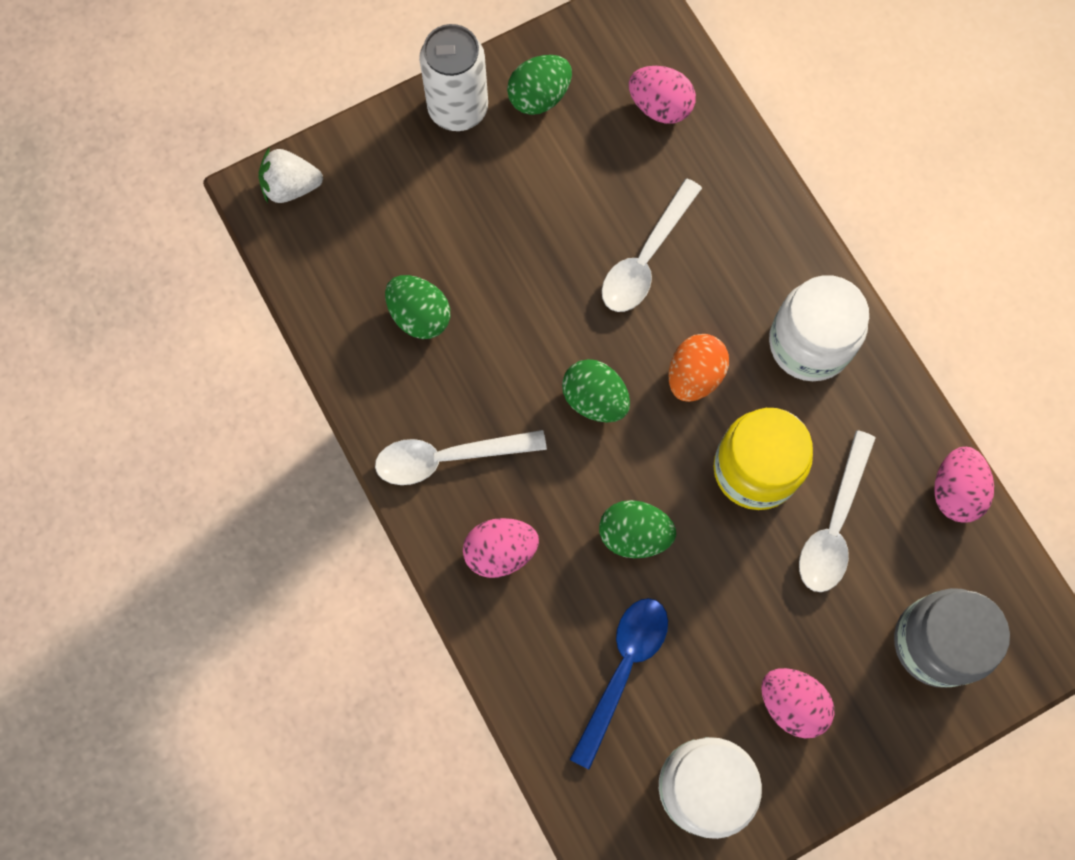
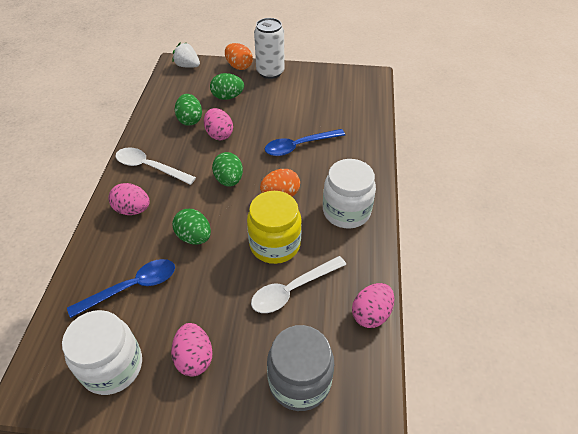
camera: 35 degrees right, 25 degrees down
(389, 129) = (239, 66): none -> orange egg
(539, 97) = (305, 82): green egg -> green egg (227, 97)
(645, 258) = (299, 146): white spoon -> blue spoon
(659, 107) = (351, 105): pink egg -> pink egg (219, 134)

